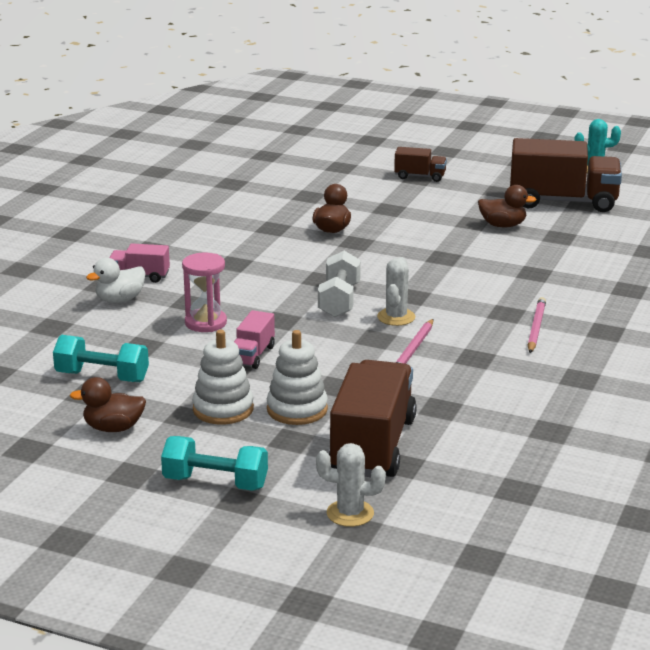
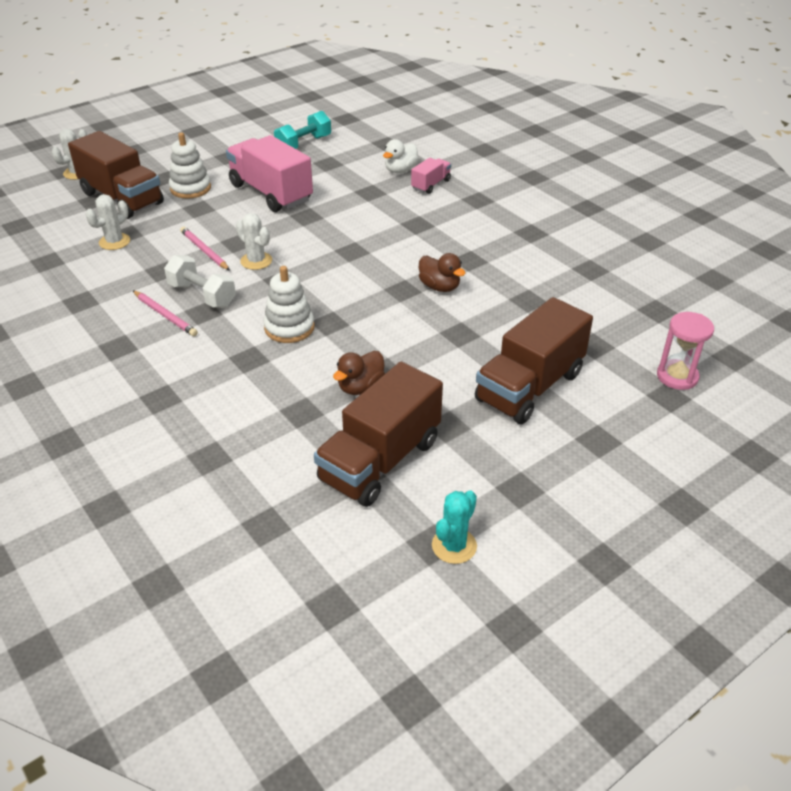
camera: 120 degrees right, 15 degrees up
(113, 428) = (244, 136): brown duck -> none
(120, 300) = (400, 170): white duck -> white duck turned 135 degrees counterclockwise
(205, 323) = (333, 190): pink hourglass -> pink hourglass (677, 376)
(215, 483) = (156, 148): turquoise dumbbell -> none
(223, 409) = (222, 168): white stacking toy -> white stacking toy (289, 328)
(252, 355) = (271, 193): pink truck -> pink truck, size x2.07
(339, 300) = (308, 247): white dumbbell -> white dumbbell (202, 295)
(420, 176) = (529, 387): brown truck -> brown truck, size x2.07
(464, 407) = (114, 242): none -> white cactus

